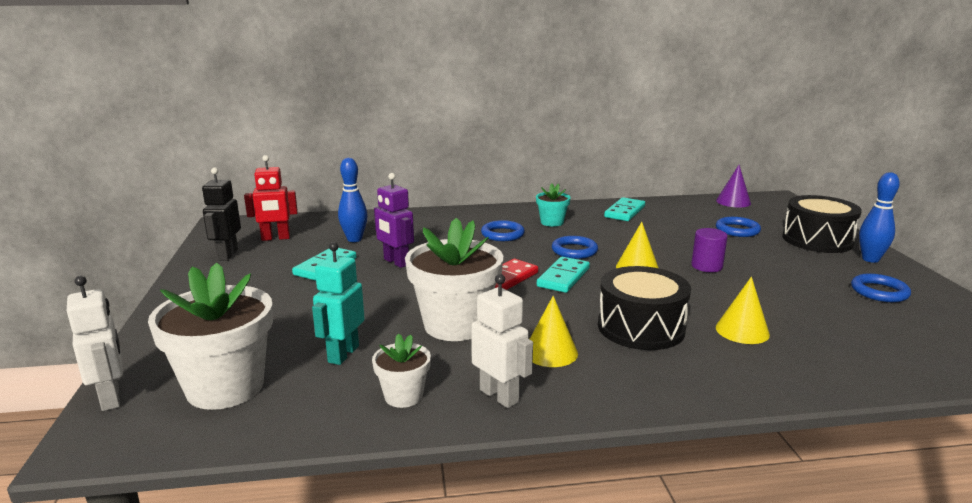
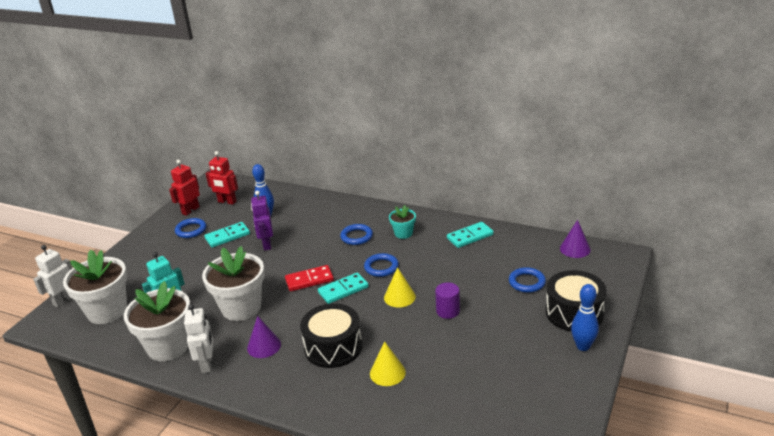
camera: 35 degrees right, 10 degrees up
(111, 398) = (64, 300): white robot -> white robot turned 150 degrees counterclockwise
(227, 255) = (190, 210): black robot -> red robot
(403, 396) = (168, 346): white flower pot -> white flower pot, size x1.97
(550, 352) = (264, 346): yellow cone -> purple cone
(879, 292) = (533, 377): blue ring -> blue ring (191, 230)

